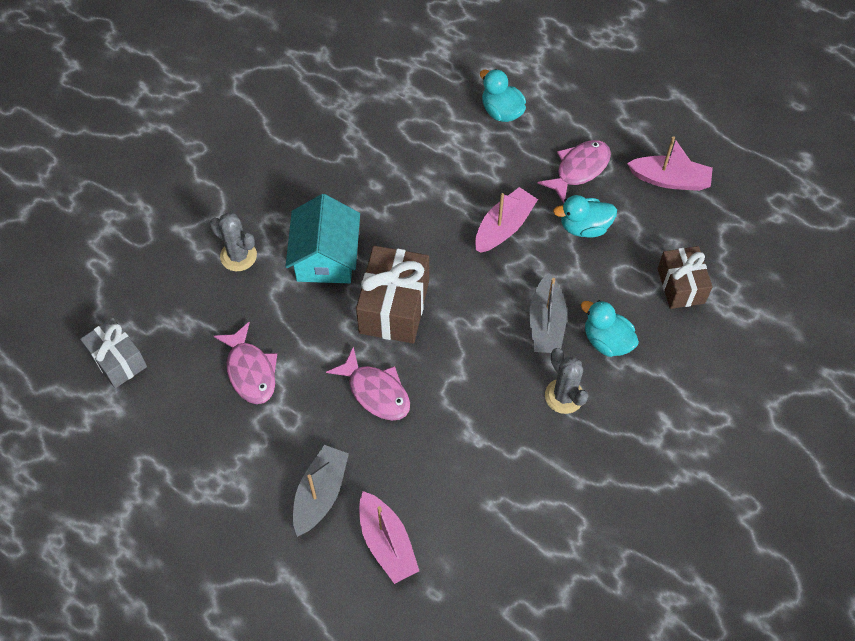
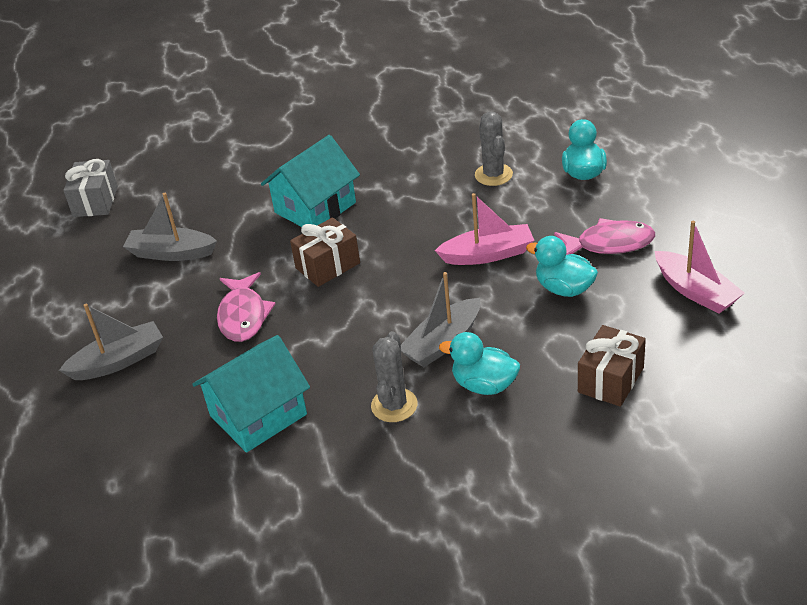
camera: 45 degrees right, 20 degrees down
(238, 256) = (253, 177): grey cactus -> grey cactus (493, 175)
(250, 371) = (171, 253): pink fish -> grey boat
(387, 543) = (123, 425): pink boat -> none
(394, 307) = (327, 265): brown gift -> brown gift, size x0.66
(478, 466) = (258, 415): none -> turquoise house
(607, 341) = (484, 385): turquoise duck -> turquoise duck turned 60 degrees counterclockwise

